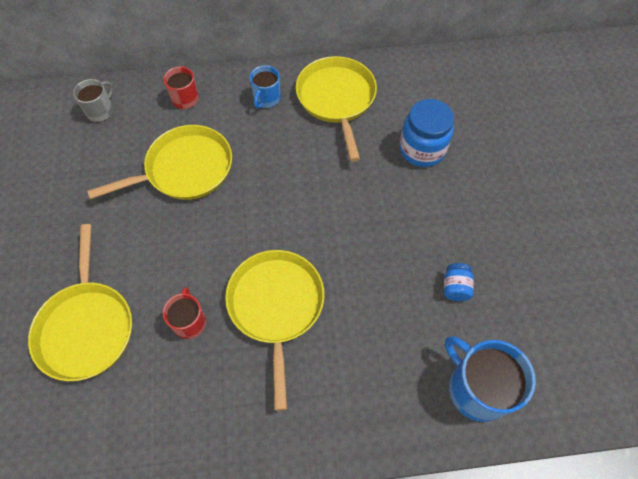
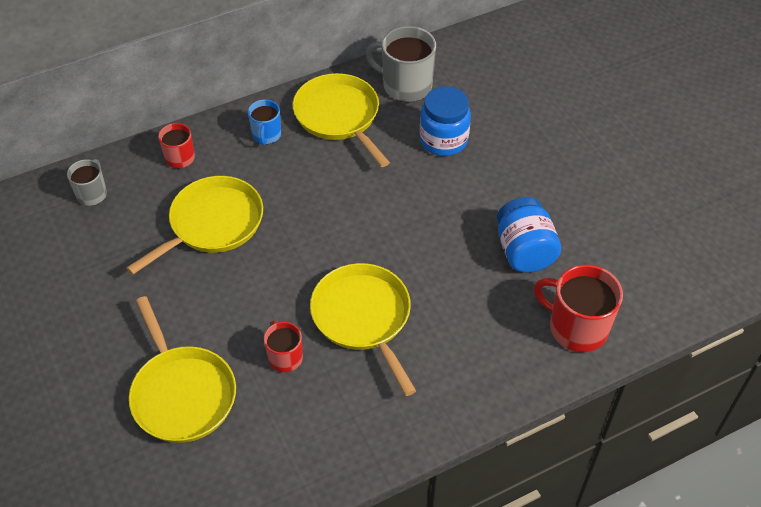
camera: 20 degrees left, 10 degrees down
(408, 86) = (406, 86): none -> grey mug
(455, 287) = (524, 251): blue jar -> blue jar, size x1.93
(476, 389) = (576, 327): blue mug -> red mug

